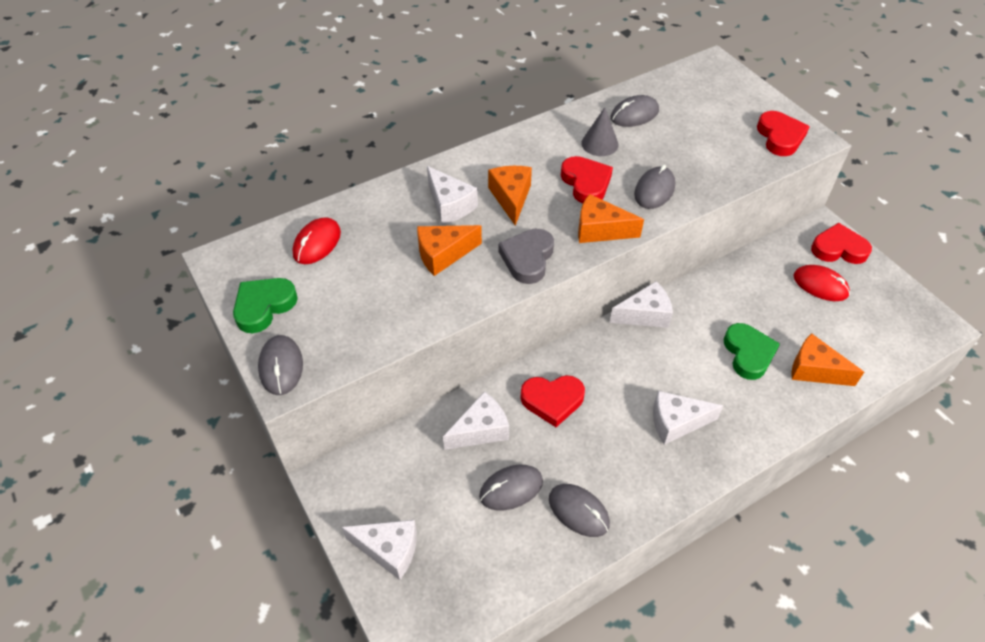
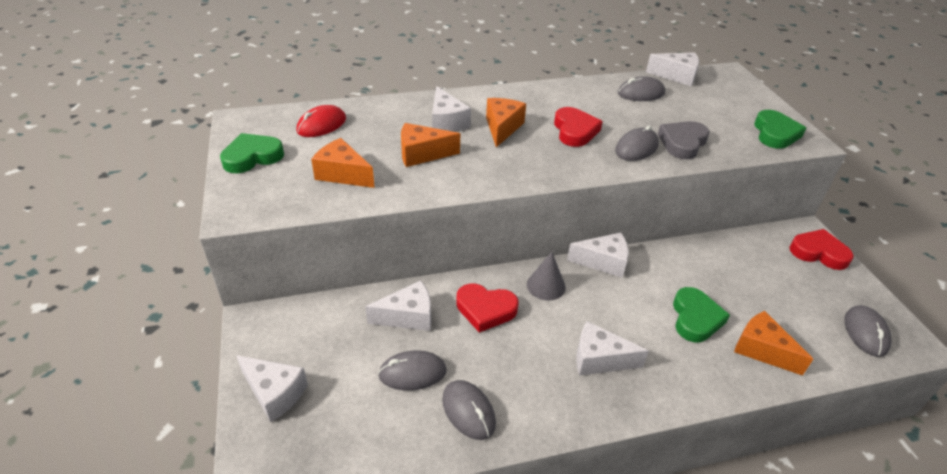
camera: 15 degrees right, 10 degrees down
(281, 367) = (238, 201): grey mouse -> grey mouse (865, 333)
(527, 258) = (495, 172): grey heart -> grey heart (682, 143)
(599, 144) = (600, 107): grey cone -> grey cone (546, 285)
(600, 230) = (572, 166): orange cheese -> orange cheese (342, 174)
(662, 81) = (676, 76): none -> white cheese
(780, 137) = (775, 134): red heart -> green heart
(820, 285) = (790, 278): red mouse -> none

